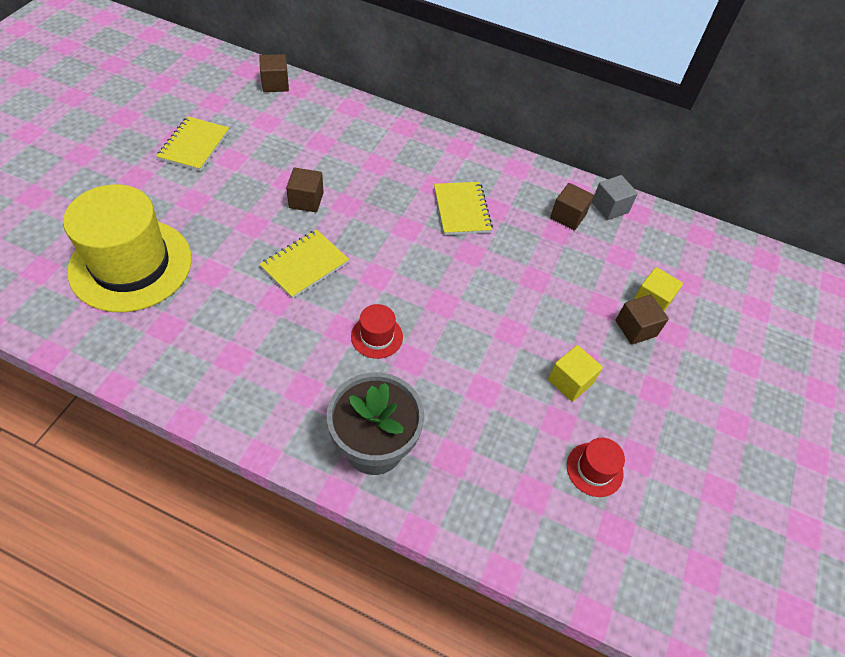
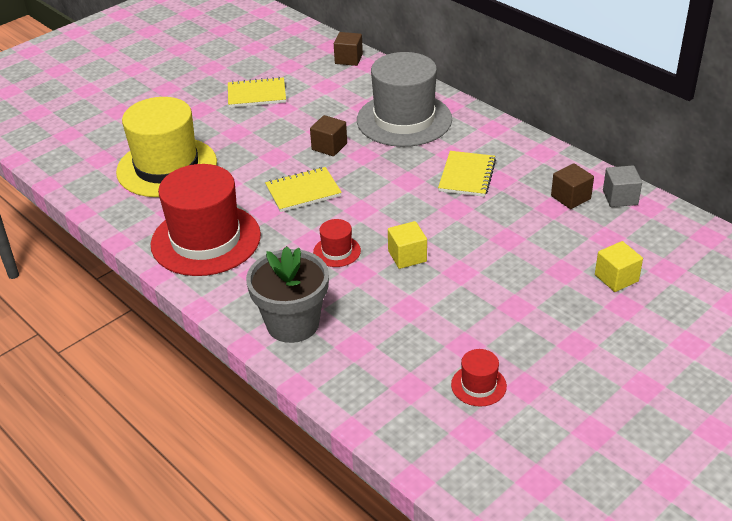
camera: 30 degrees right, 15 degrees down
(194, 145) = (257, 94): yellow notebook -> yellow notebook turned 45 degrees clockwise
(224, 357) = (206, 240): none -> red hat
(368, 152) = (404, 119): none -> grey hat
(570, 381) = (494, 319): yellow cube -> yellow cube (407, 256)
(635, 328) = (586, 294): brown cube -> none

